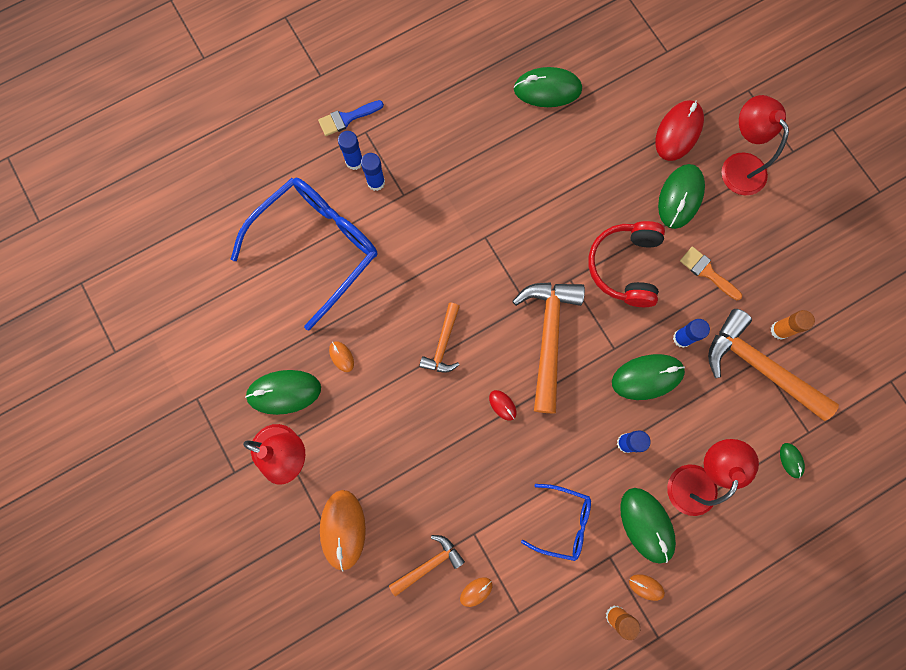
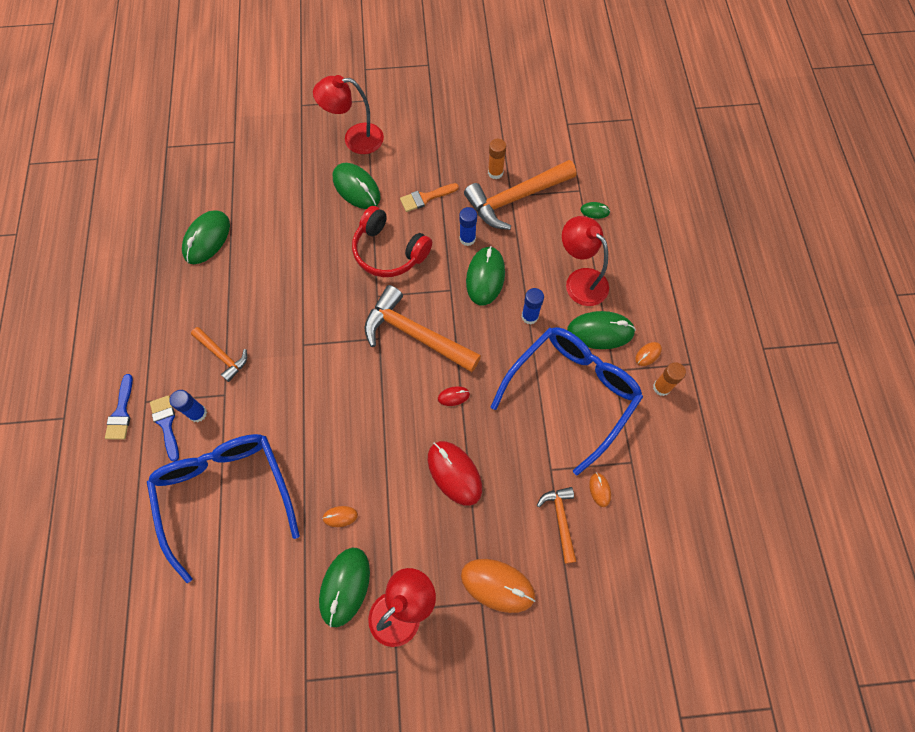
camera: 65 degrees left, 10 degrees down
(354, 161) = (166, 424): blue glue stick -> blue brush
(443, 344) = (376, 421): orange hammer -> orange hammer (222, 356)
(563, 522) = (571, 393): blue glasses -> blue glasses, size x1.98
(678, 132) = (304, 165): red mouse -> red mouse (454, 473)

